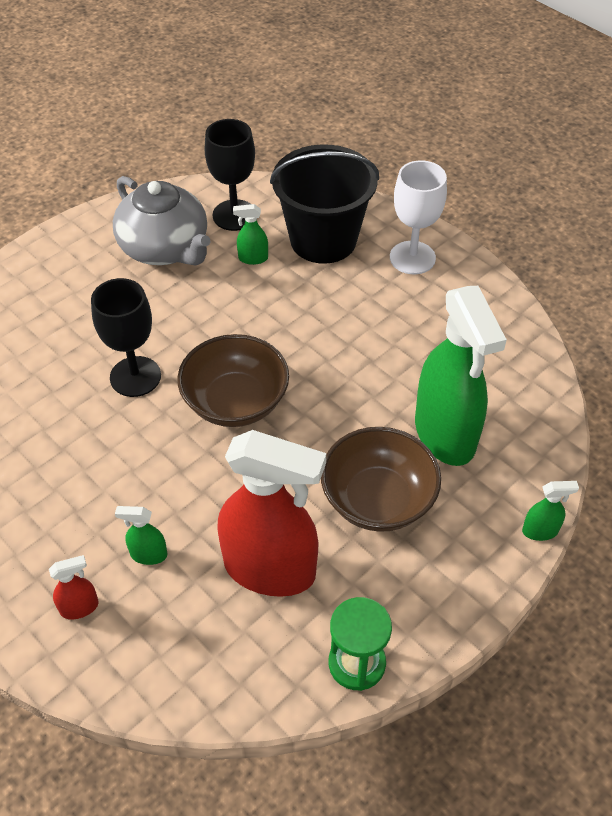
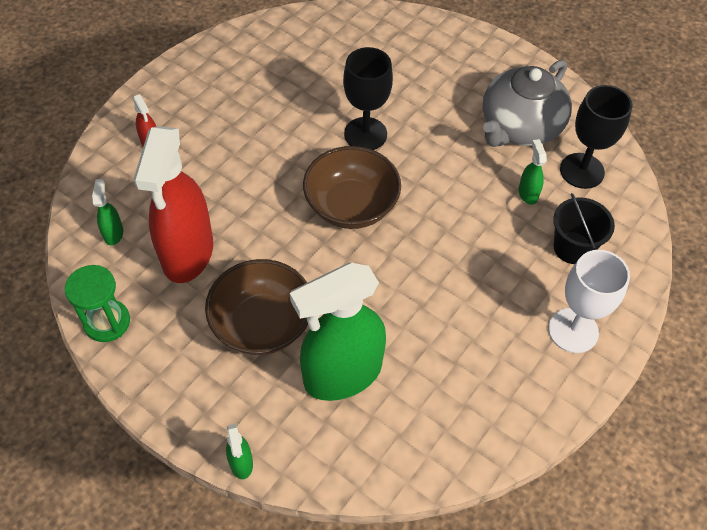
camera: 80 degrees right, 5 degrees up
(148, 554) = (196, 174): green spray bottle -> green spray bottle (113, 233)
(323, 240) = (572, 248): black bucket -> black bucket, size x0.56

